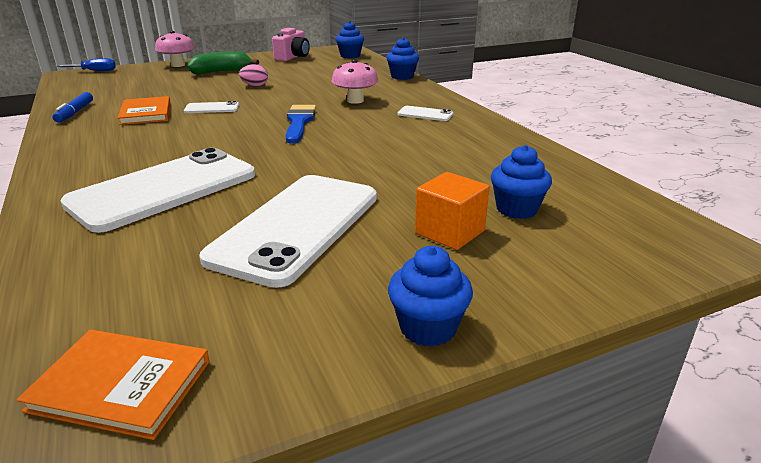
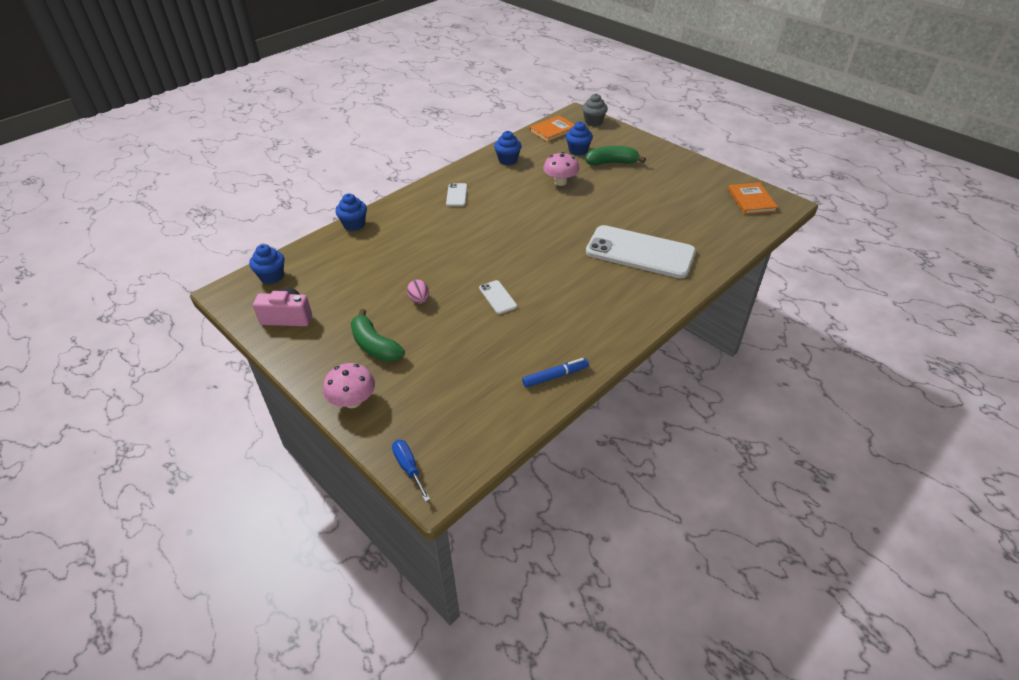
camera: 110 degrees left, 15 degrees up
(146, 113) = (531, 329): orange book -> orange book (553, 130)
(297, 226) = (639, 199): white phone -> none
(299, 122) = (504, 242): blue brush -> none
(355, 101) = (439, 231): pink mushroom -> pink mushroom (560, 182)
(428, 328) = (675, 157): blue cupcake -> blue cupcake (507, 160)
(449, 232) = (611, 163): orange cube -> green banana
(662, 257) = (593, 122): none -> grey cupcake

